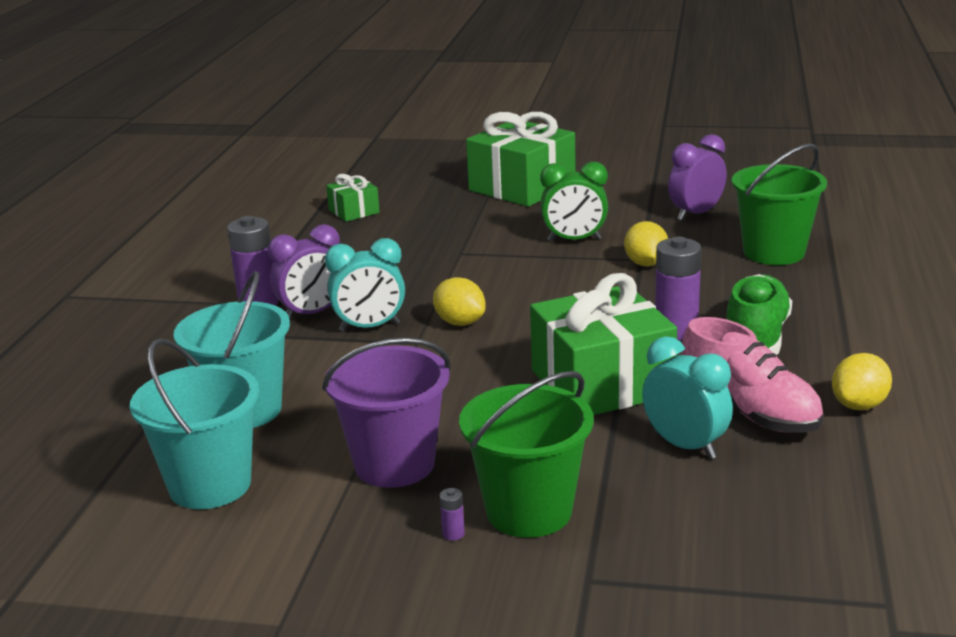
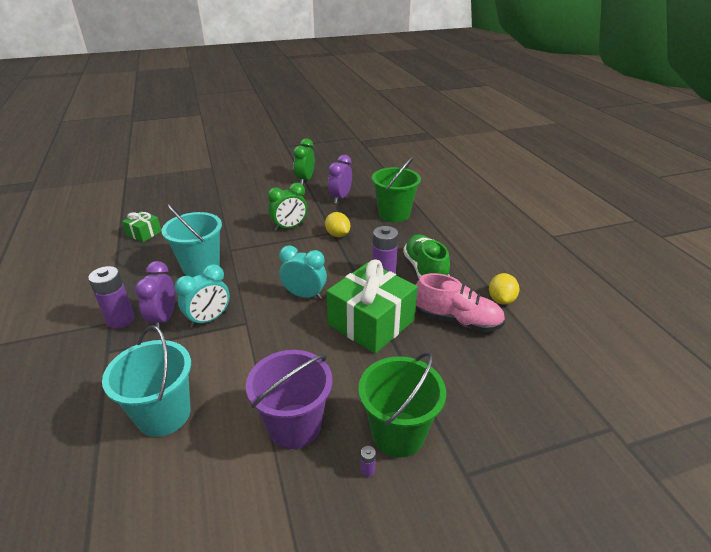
camera: 30 degrees left, 10 degrees up
(210, 485) = (178, 493): turquoise bucket -> turquoise bucket (201, 266)
(312, 314) = (164, 318): purple clock -> purple clock turned 150 degrees clockwise
(460, 322) = (263, 301): yellow lemon -> none
(522, 187) = (237, 197): green gift -> none
(656, 179) = (305, 180): none -> green clock
(685, 446) = (444, 353): turquoise clock -> turquoise clock (304, 295)

